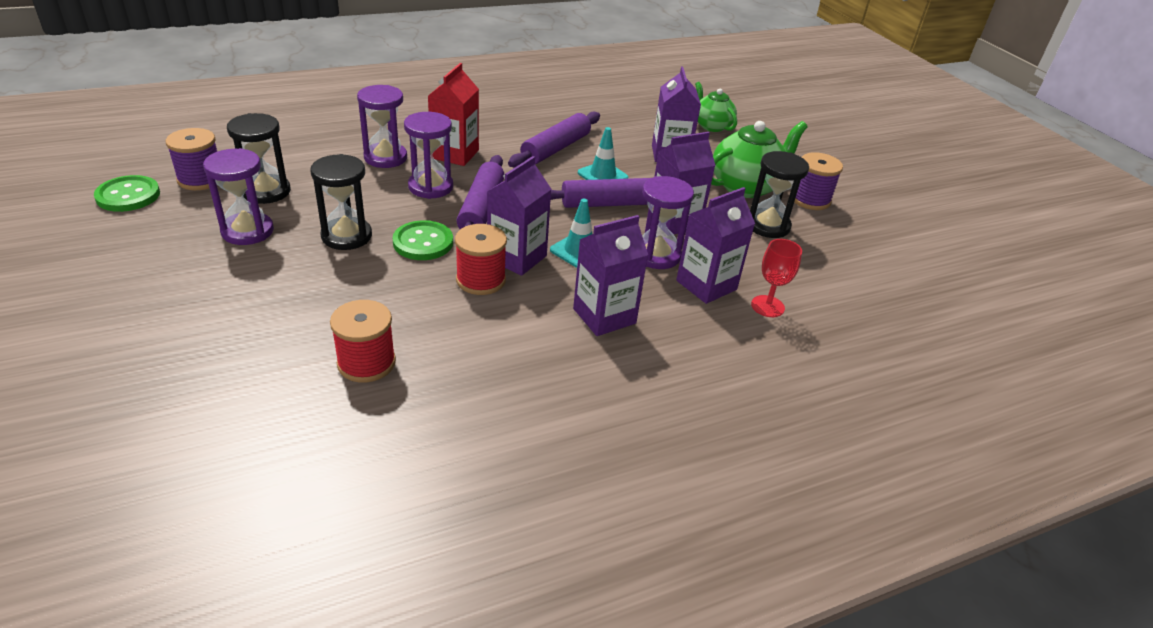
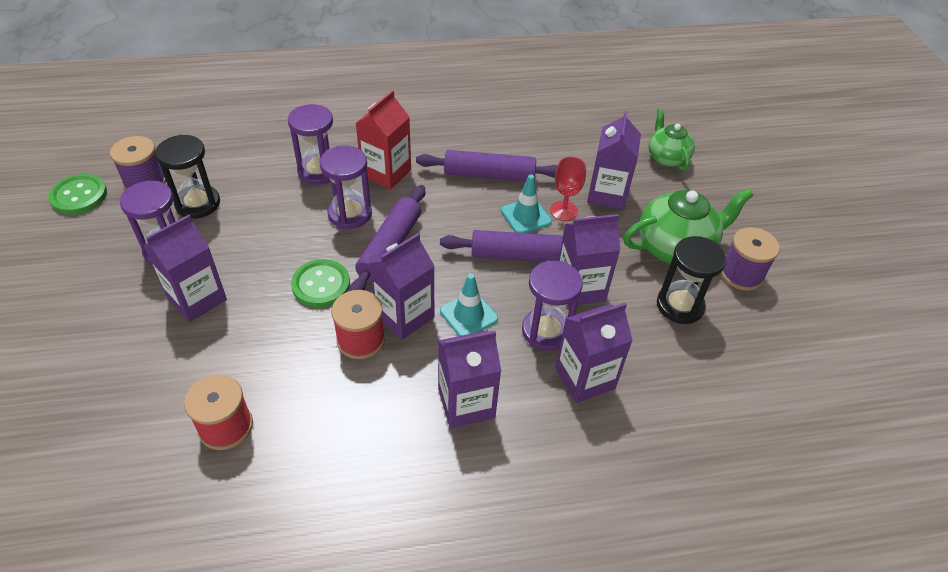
camera: 15 degrees right, 10 degrees up
(295, 266) = (197, 299): none -> purple carton
(346, 236) = (253, 268): black hourglass -> none
(555, 149) = (489, 175): purple rolling pin -> purple rolling pin turned 45 degrees clockwise
(767, 306) = (640, 416): red goblet -> red goblet (564, 211)

